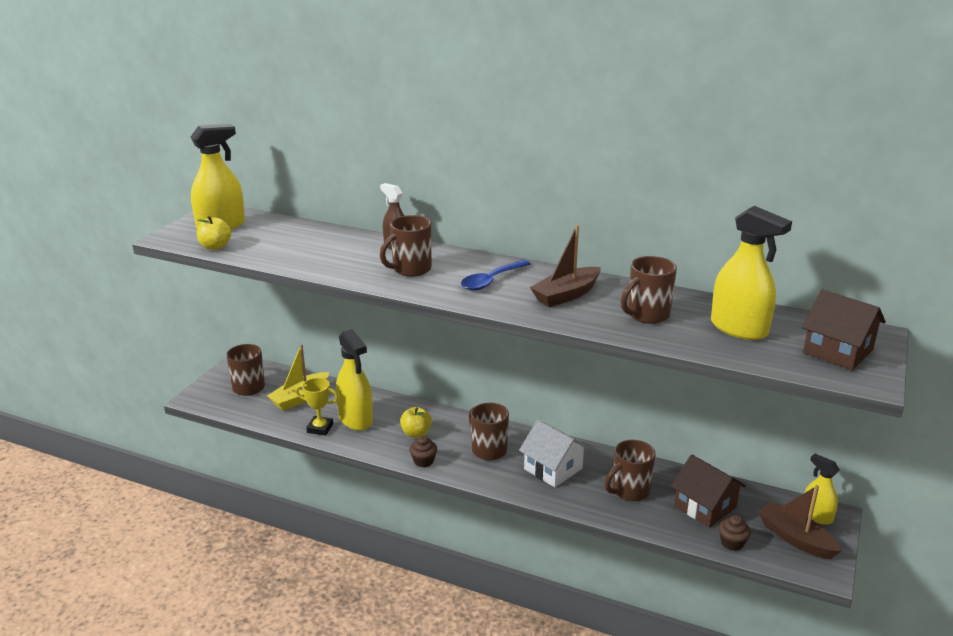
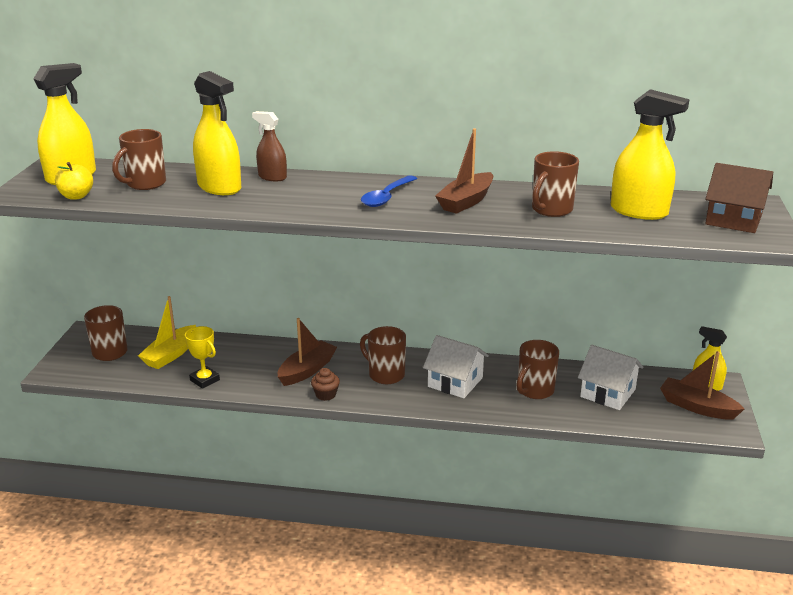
camera: 15 degrees left, 0 degrees up
(320, 428) = (205, 380): yellow trophy -> yellow trophy turned 45 degrees clockwise
(356, 419) = (239, 366): yellow spray bottle -> yellow spray bottle (219, 187)
(410, 269) = (299, 196): brown mug -> brown mug (145, 184)
(416, 433) = (307, 370): yellow apple -> brown boat
(705, 506) = (608, 393): brown house -> white house
(732, 543) = (645, 420): brown cupcake -> none

